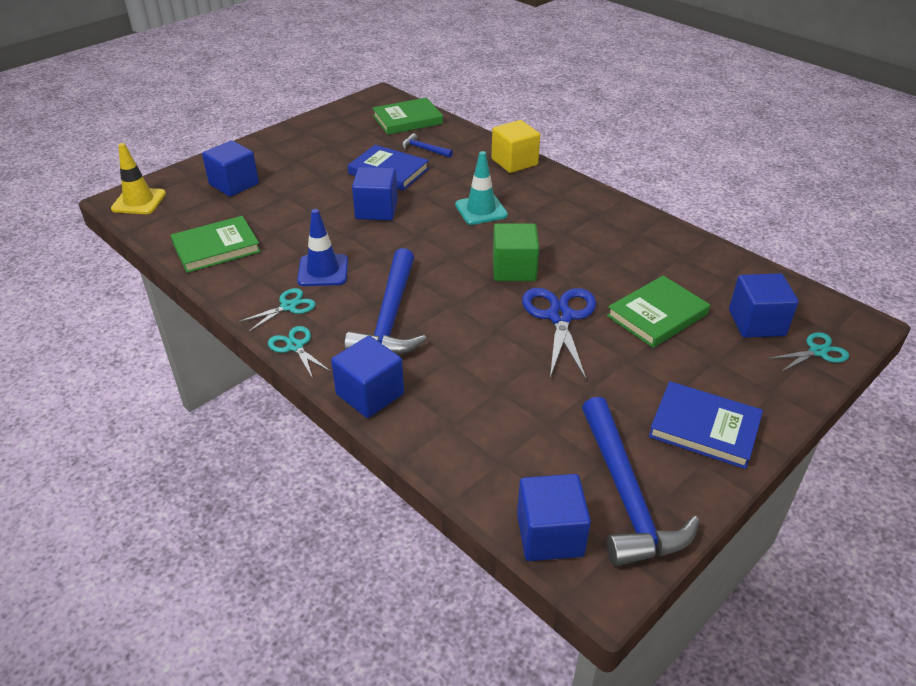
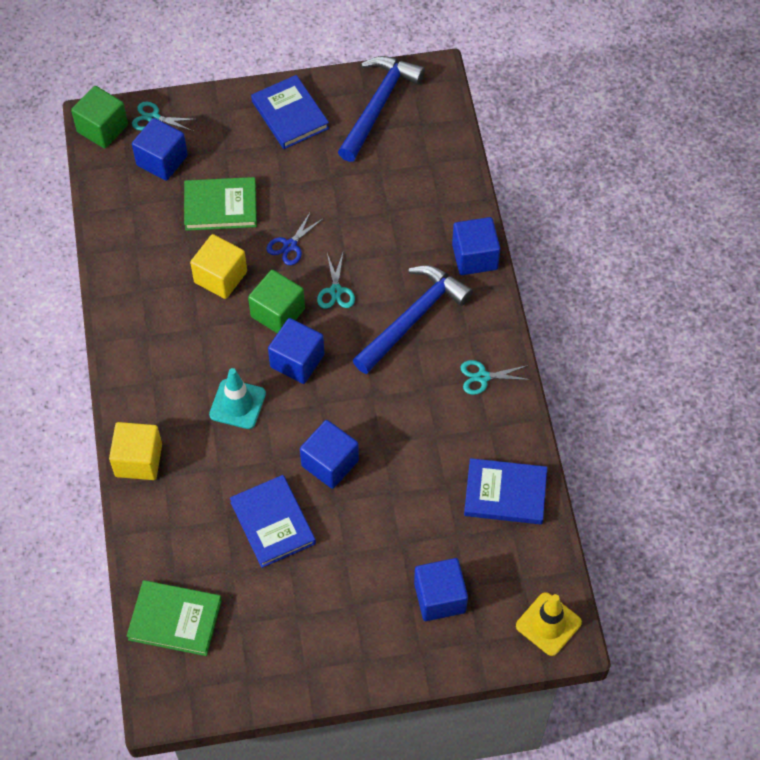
camera: 145 degrees left, 20 degrees up
(216, 248) = (505, 493): green book -> blue book
(295, 346) = (500, 330): turquoise scissors -> turquoise scissors (335, 291)
(323, 271) = (430, 404): blue traffic cone -> none
(424, 149) = (206, 542): blue hammer -> none
(550, 535) = (440, 109): blue cube -> blue cube (297, 361)
(560, 317) = (290, 245): blue scissors -> blue scissors, size x0.57
(589, 269) = (220, 277): none -> yellow cube
(843, 320) = (102, 128): none -> green cube

